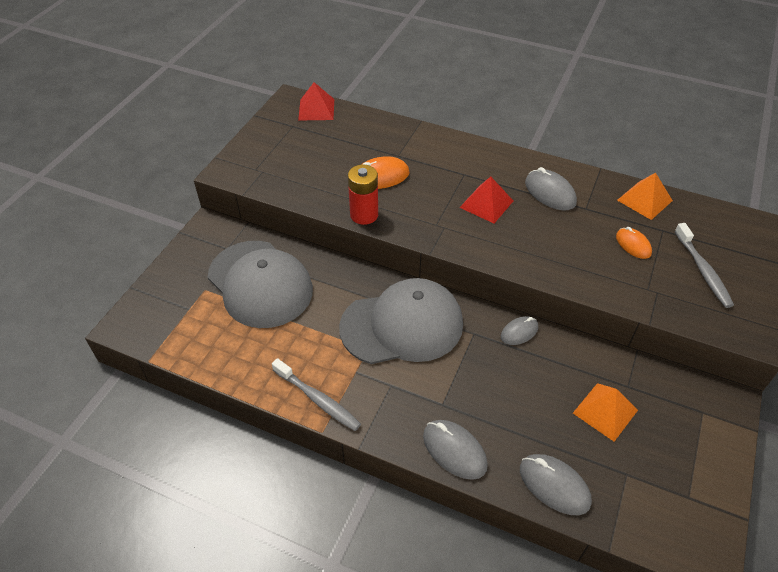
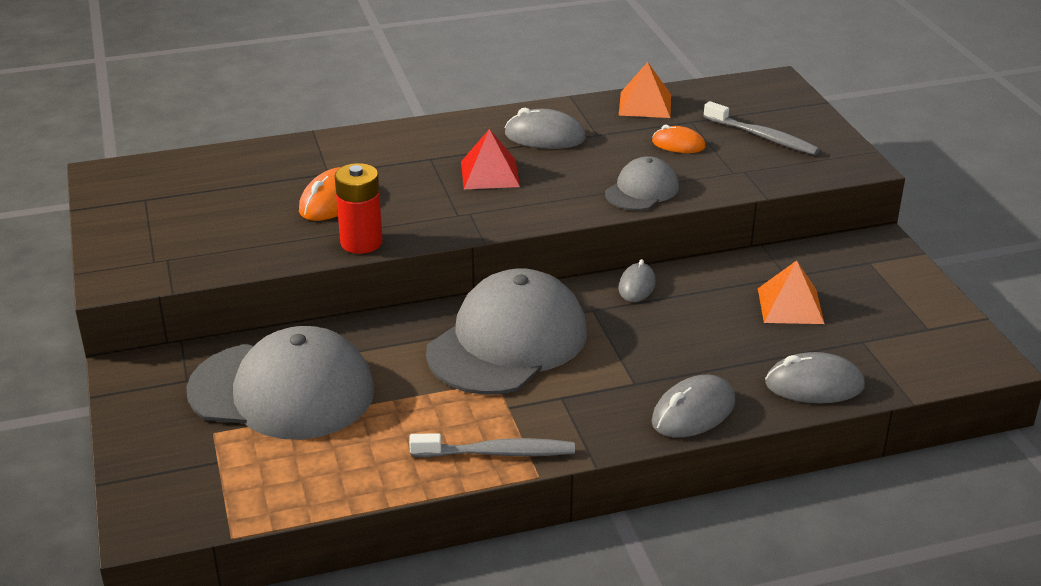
camera: 40 degrees left, 15 degrees down
(316, 109) = (156, 170): red pyramid -> none
(454, 451) = (693, 412): grey mouse -> grey mouse turned 45 degrees counterclockwise
(568, 268) = (642, 190): none -> grey cap

